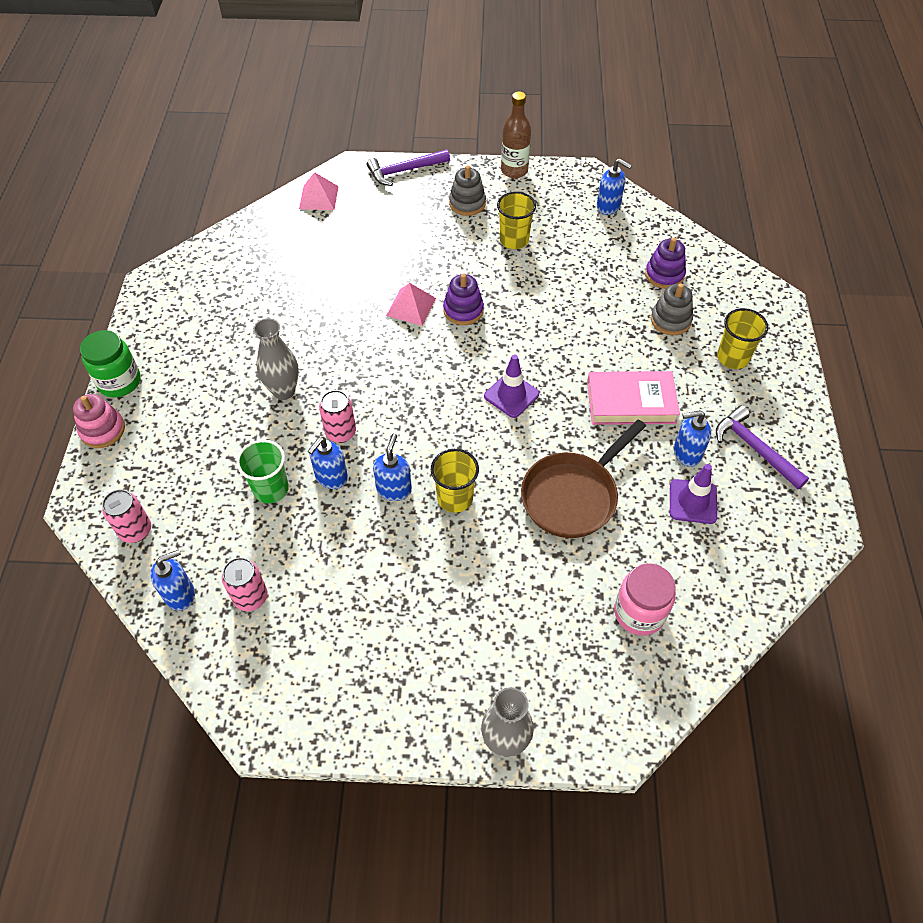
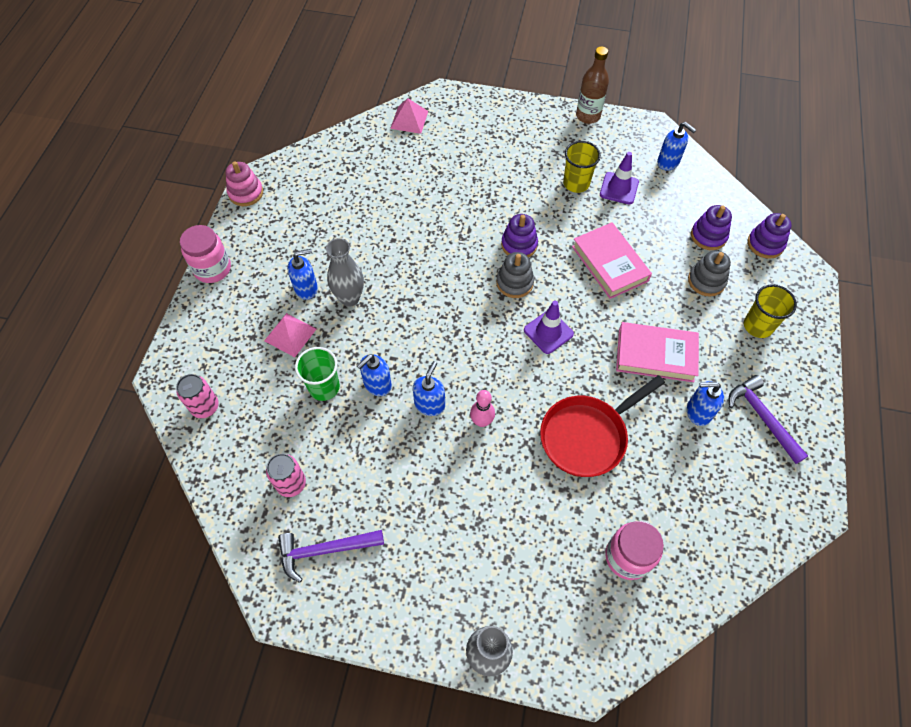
camera: 10 degrees right, 5 degrees up
(102, 430) = (192, 311): pink stacking toy -> pink stacking toy (246, 193)
(119, 382) = (212, 269): green jar -> pink jar
(180, 594) = (233, 471): blue soap dispenser -> blue soap dispenser (306, 288)
(340, 432) = (392, 344): pink can -> none
(404, 171) = (489, 104): purple hammer -> purple hammer (325, 550)
(411, 307) = (473, 235): pink pyramid -> pink pyramid (290, 335)
(455, 498) = (481, 421): yellow cup -> pink bowling pin
(467, 203) = (540, 142): grey stacking toy -> grey stacking toy (514, 282)
(565, 316) = (609, 264): none -> pink book
(573, 495) = (587, 436): brown pan -> red pan
(693, 501) = (695, 459): purple traffic cone -> purple traffic cone (619, 188)
(725, 275) = (765, 244): none -> purple stacking toy

